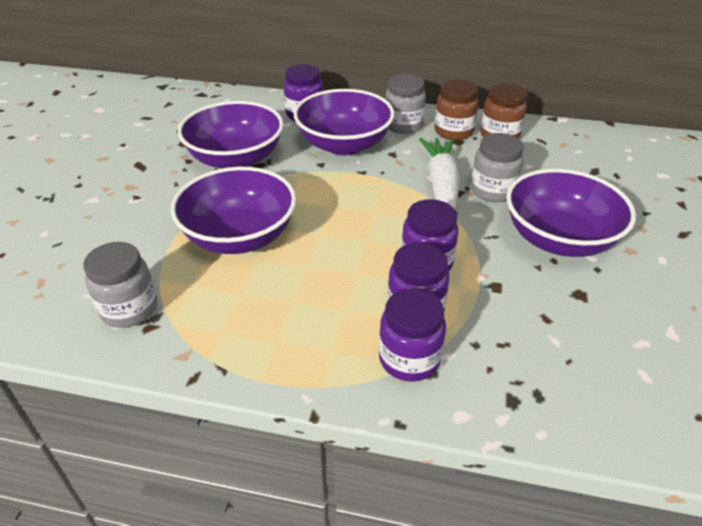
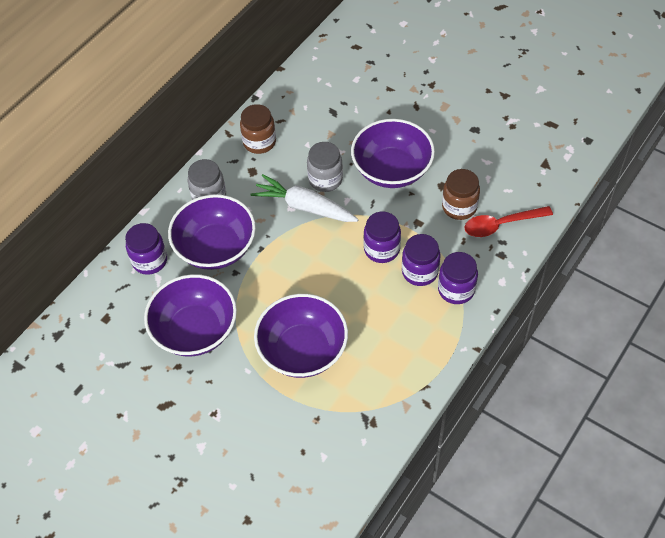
camera: 65 degrees left, 15 degrees up
(129, 309) = (350, 432): grey jar -> none
(453, 132) = (237, 168): brown jar -> brown jar (459, 207)
(570, 384) = (501, 225): none -> red spoon

